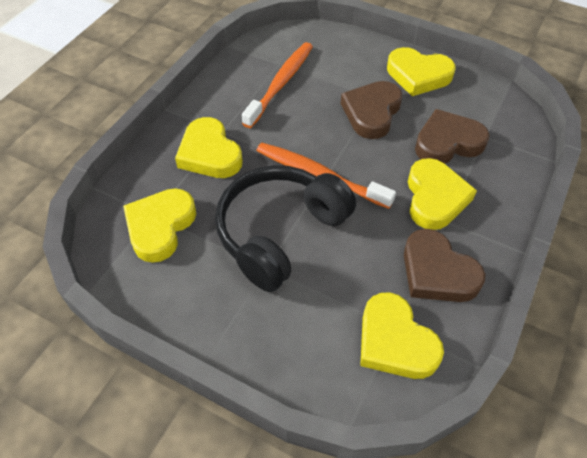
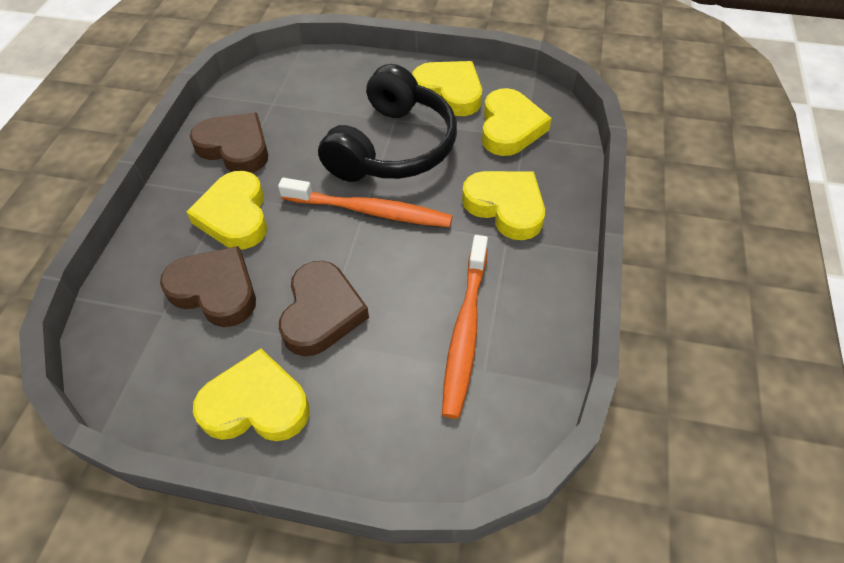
camera: 165 degrees right, 0 degrees up
(395, 341) = (272, 94): yellow heart -> yellow heart (449, 92)
(447, 142) = (215, 290): brown heart -> brown heart turned 120 degrees counterclockwise

